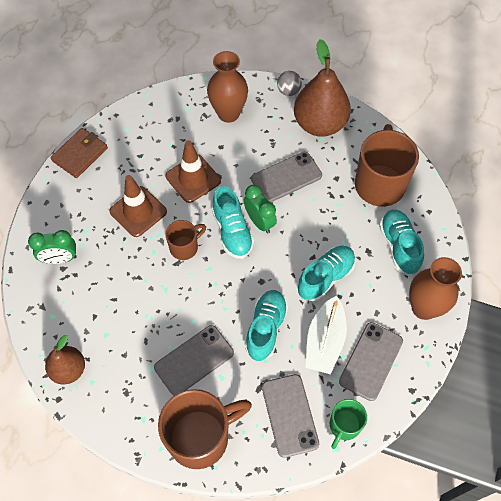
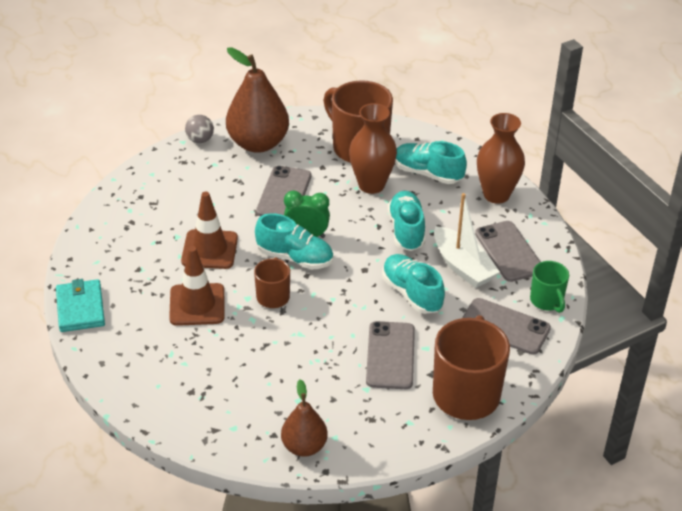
camera: 50 degrees left, 20 degrees down
(60, 259) = (178, 387): green clock -> none
(80, 154) = (80, 308): brown wallet -> turquoise wallet
(228, 113) = (172, 188): brown vase -> brown vase (371, 185)

